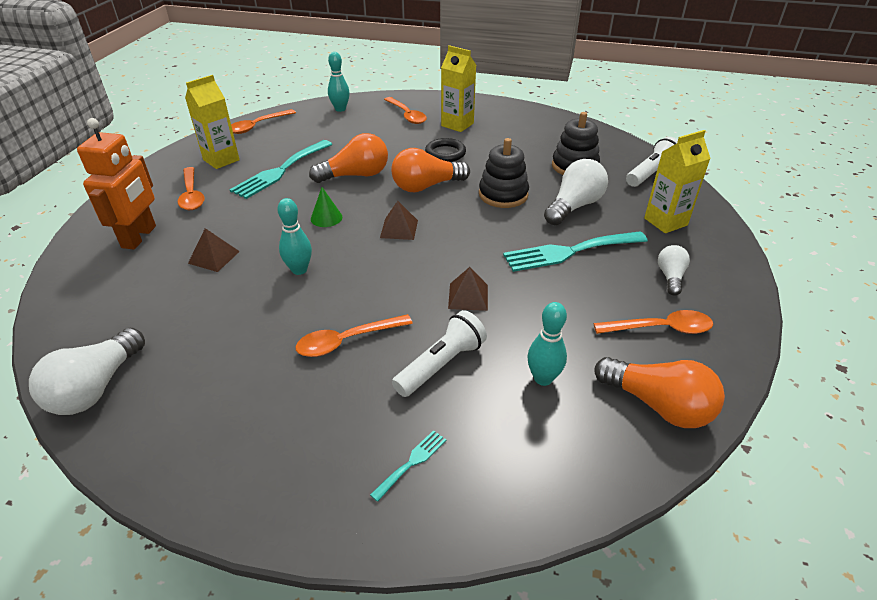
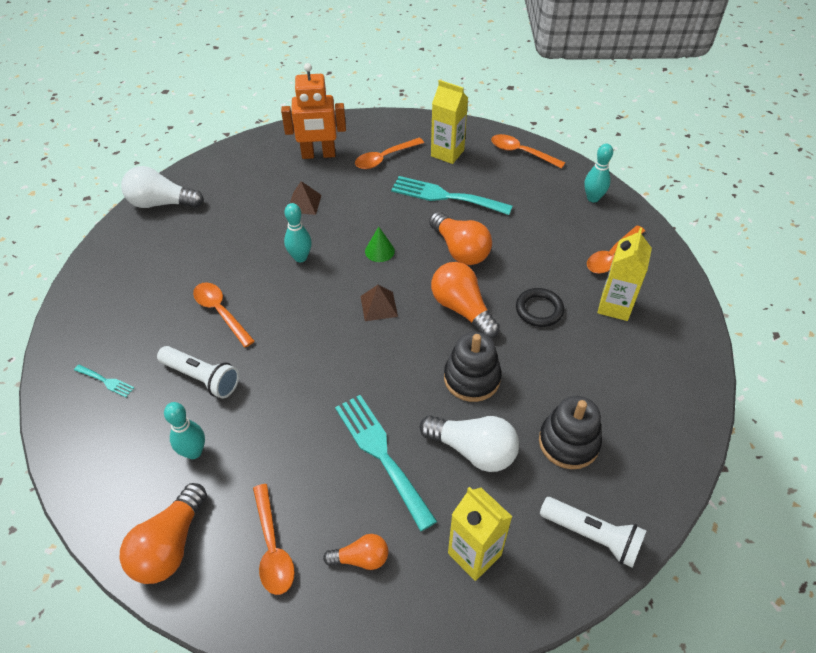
camera: 75 degrees right, 10 degrees up
(468, 296) = (290, 379): brown pyramid -> none
(670, 277) = (361, 558): white light bulb -> orange light bulb

